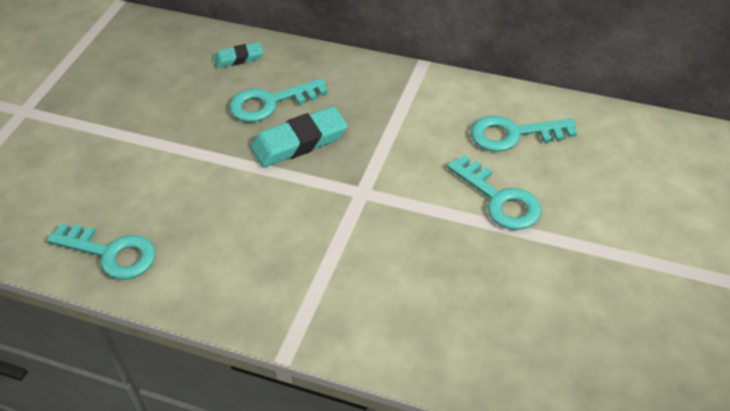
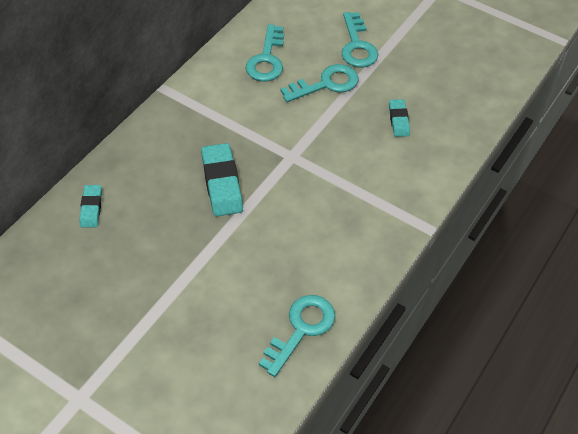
camera: 80 degrees left, 5 degrees up
(271, 103) = (164, 194): turquoise key -> turquoise key (357, 45)
(468, 289) = (398, 120): none -> turquoise eraser

